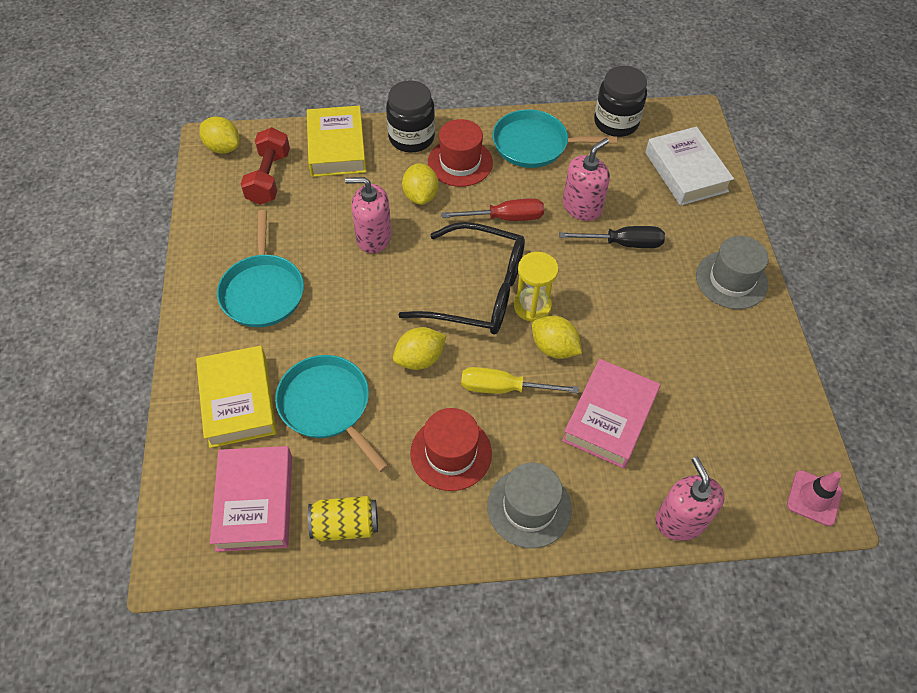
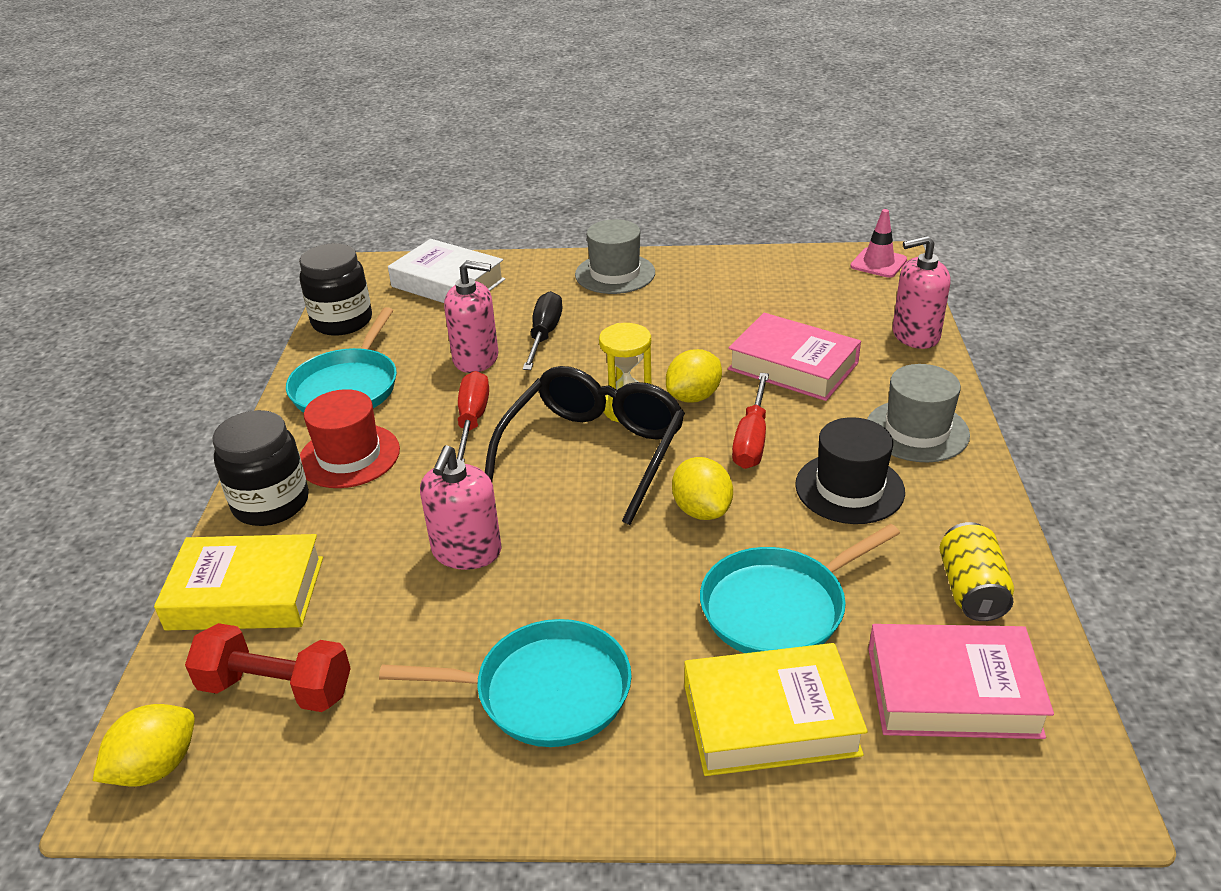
camera: 80 degrees left, 20 degrees down
(420, 196) = (400, 498): yellow lemon -> none
(451, 453) = (849, 488): red hat -> black hat
(503, 388) = (752, 439): yellow screwdriver -> red screwdriver
(582, 207) = (476, 359): pink soap dispenser -> pink soap dispenser turned 135 degrees clockwise
(686, 172) = (448, 283): white book -> white book turned 45 degrees clockwise

